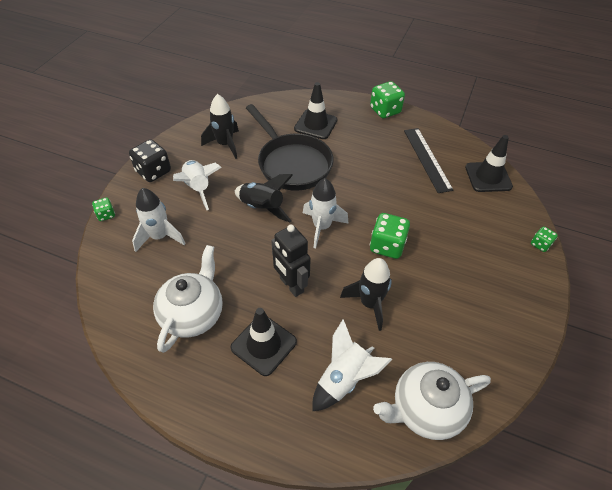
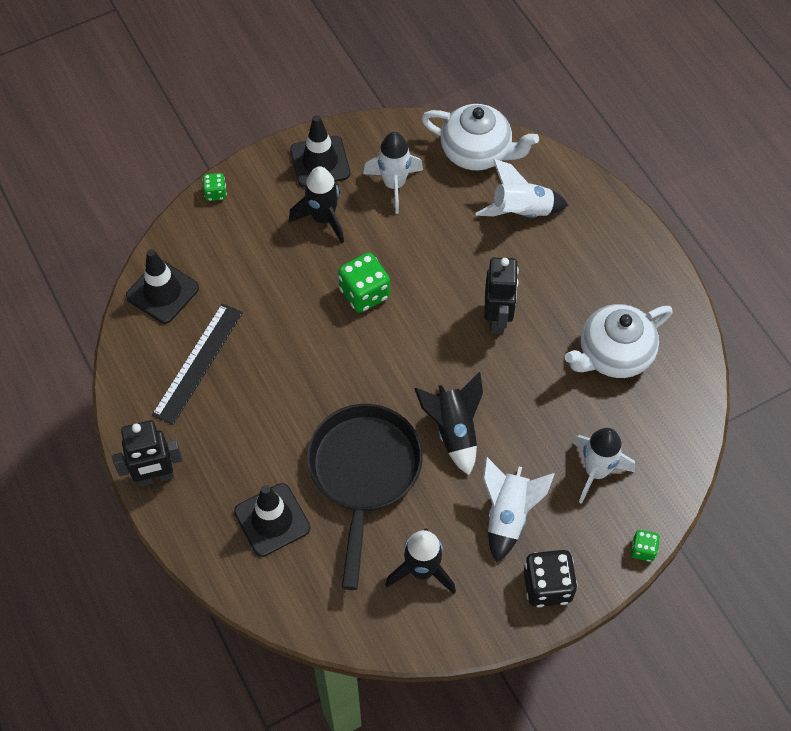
camera: 140 degrees left, 10 degrees up
(263, 344) = (567, 282): black traffic cone -> black traffic cone (320, 162)
(322, 227) = (410, 360): white rocket -> white rocket (394, 185)
(370, 304) = (440, 253): black rocket -> black rocket (323, 218)
(385, 111) = (155, 477): green dice -> black robot

